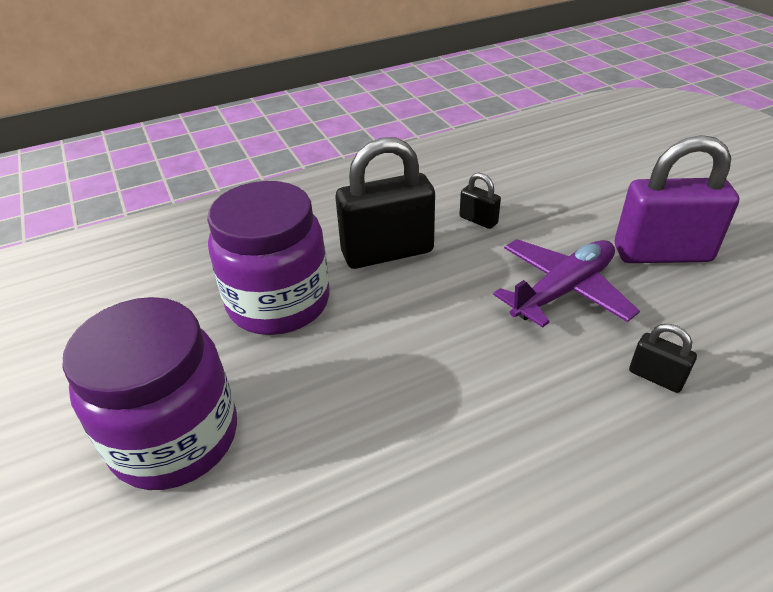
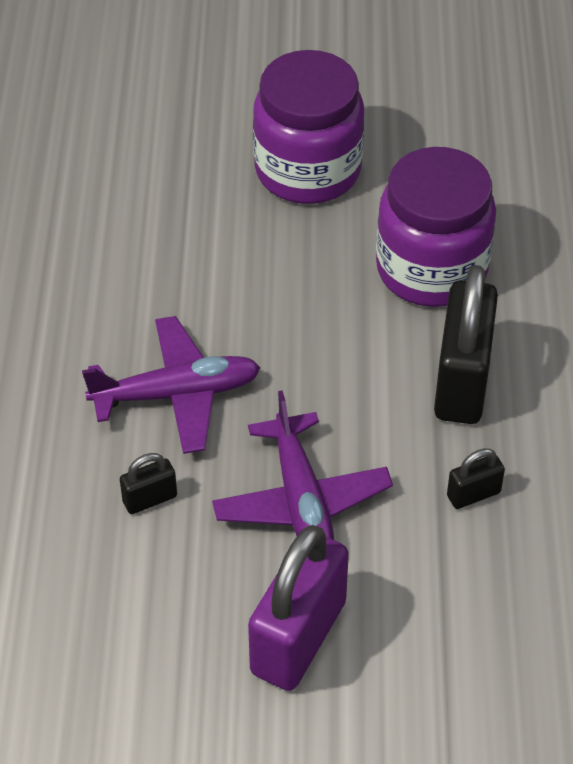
camera: 115 degrees right, 10 degrees up
(539, 411) = (177, 394): none -> purple plane

